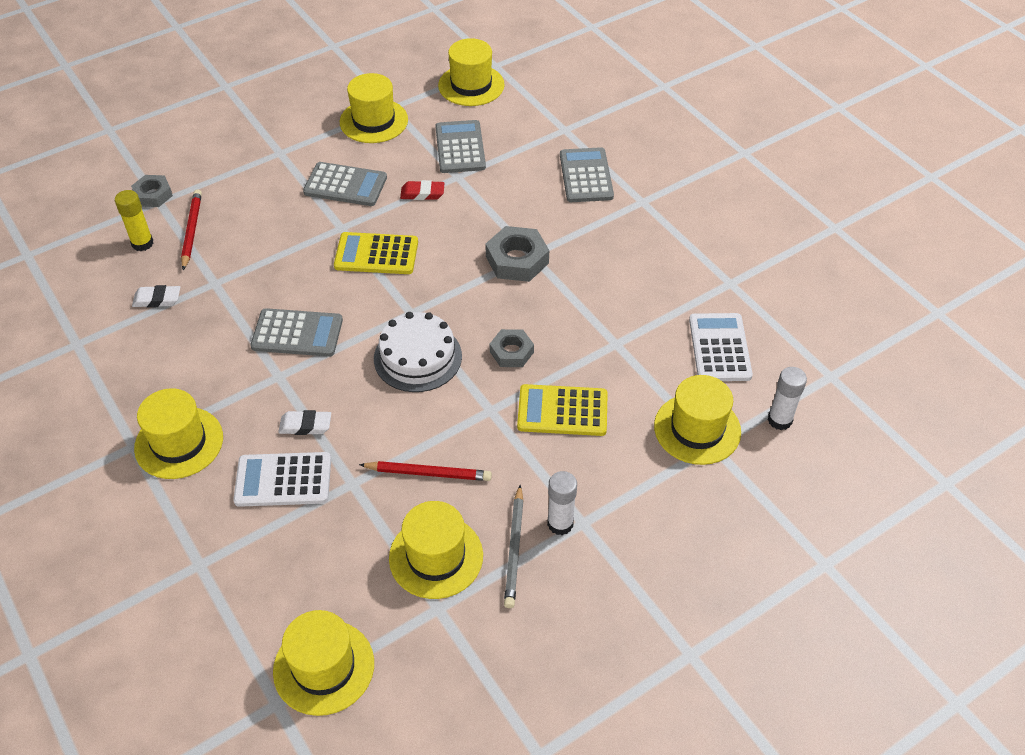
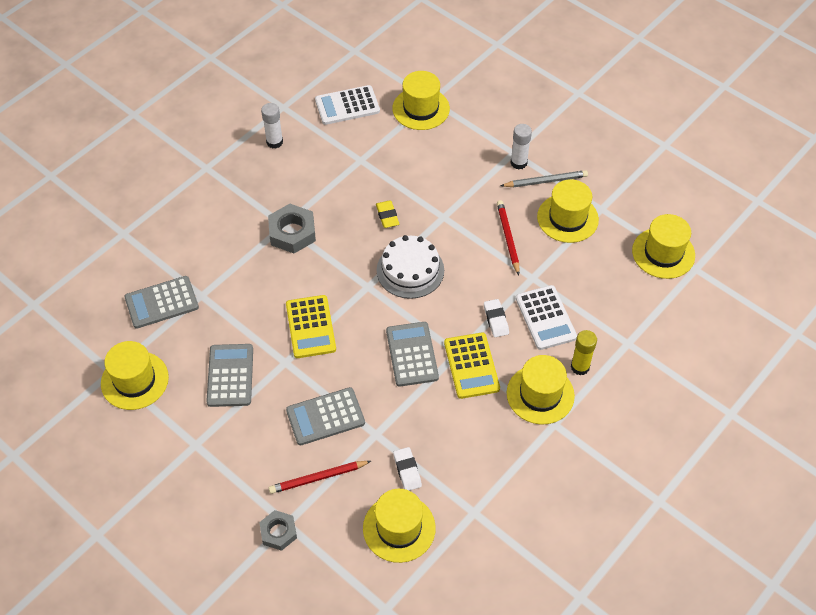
camera: 105 degrees left, 5 degrees up
(142, 243) = (344, 512): yellow glue stick -> yellow glue stick (580, 367)
(422, 193) = (229, 315): red eraser -> none
(471, 85) = (68, 316): yellow hat -> yellow hat (399, 528)
(511, 352) = (387, 216): grey nut -> yellow eraser
(562, 411) = (430, 178): yellow calculator -> yellow calculator (471, 366)
(586, 176) = (182, 207): grey calculator -> grey calculator (325, 416)
(779, 420) = (399, 71): white glue stick -> white glue stick (274, 142)

